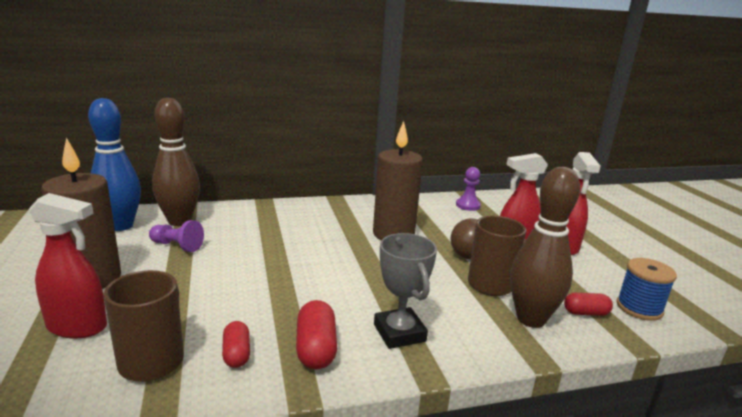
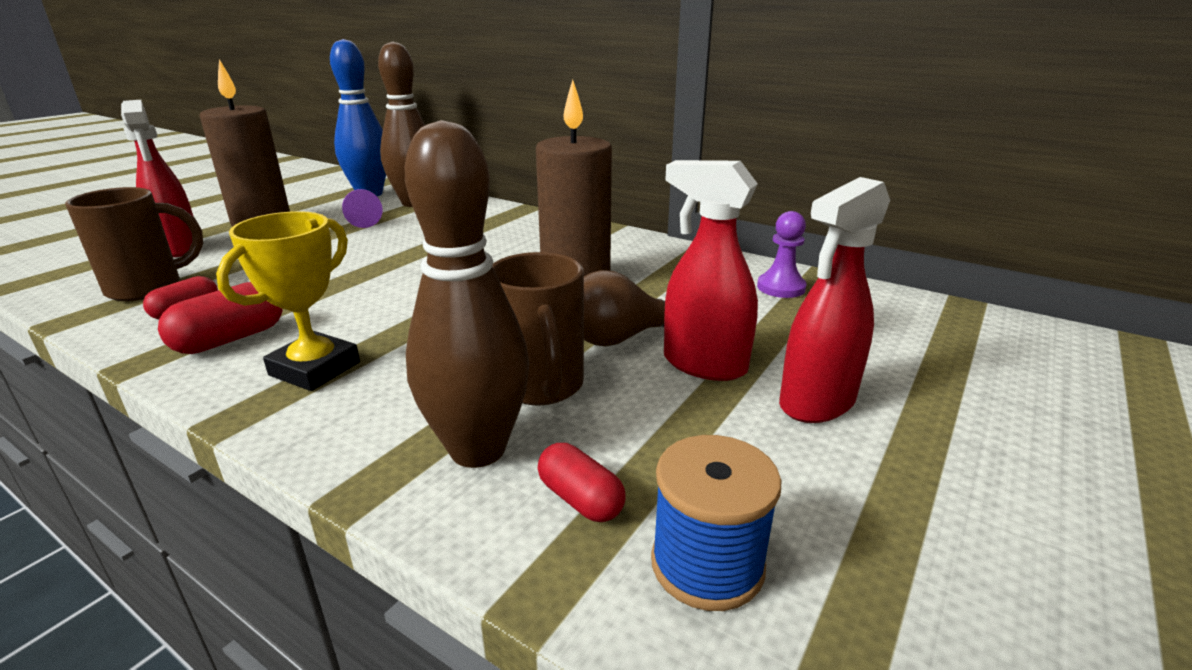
camera: 50 degrees right, 5 degrees up
(399, 333) = (315, 369): grey trophy -> yellow trophy

